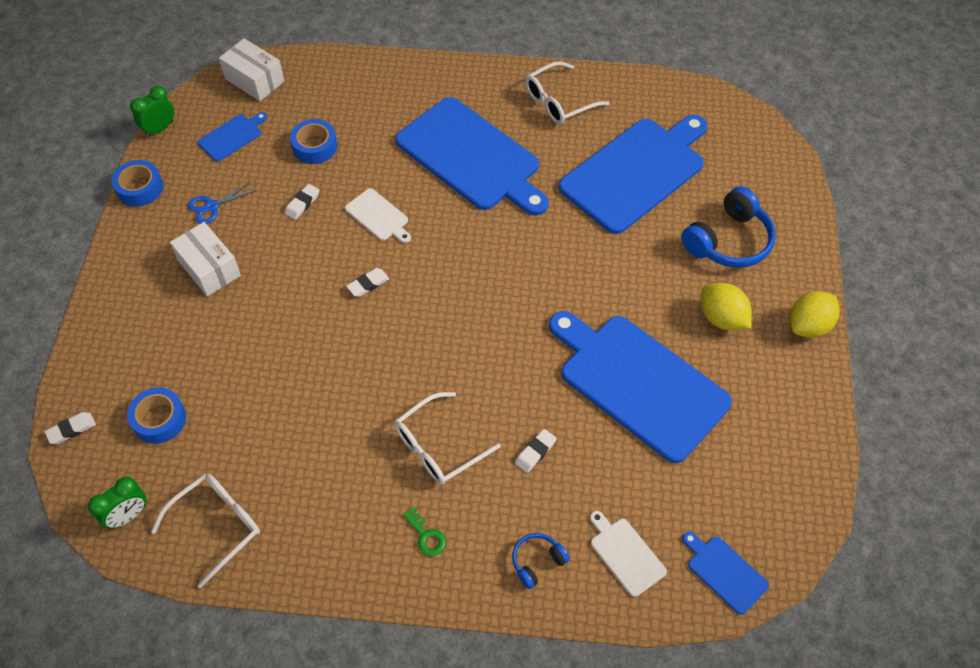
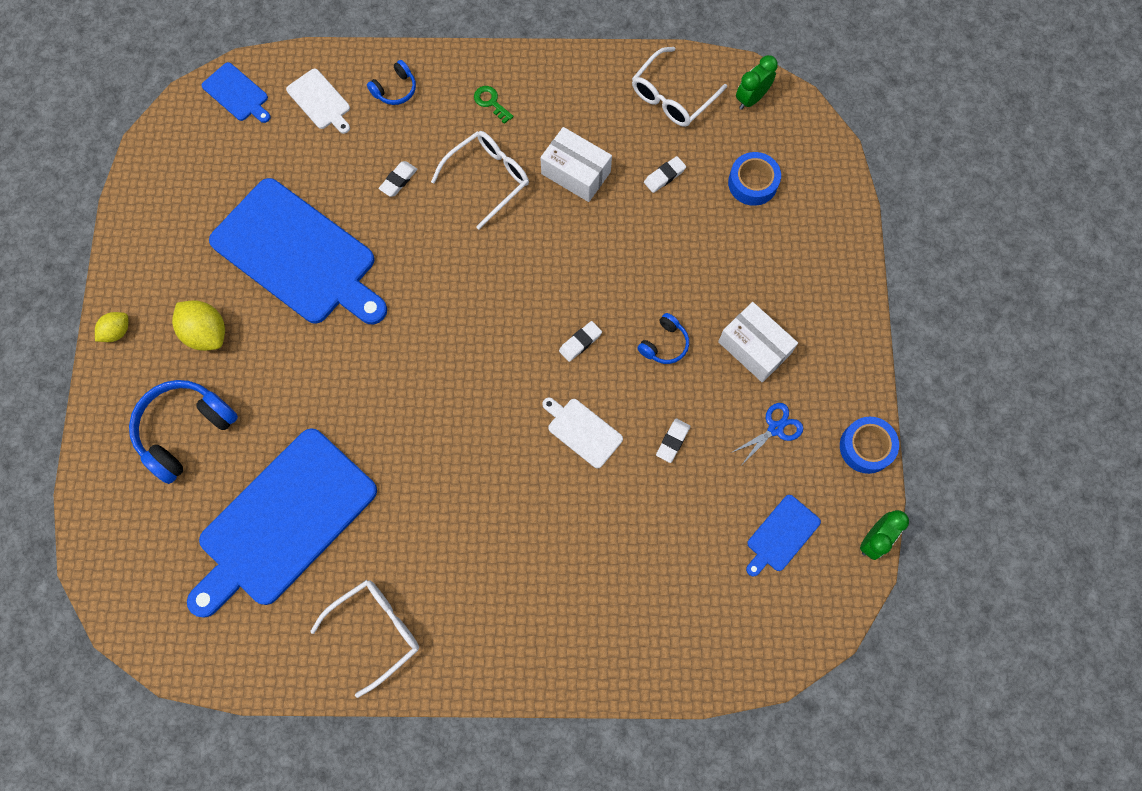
camera: 175 degrees right, 15 degrees up
(71, 429) = (830, 167): white eraser -> white eraser (664, 176)
(254, 80) = (778, 635): white box -> white box (576, 173)
(290, 277) = (664, 344): none -> blue headphones
(315, 146) = (676, 528): blue tape -> none
(471, 157) = (482, 528): blue cutting board -> none
(808, 326) = (117, 331): yellow lemon -> yellow lemon, size x0.60

